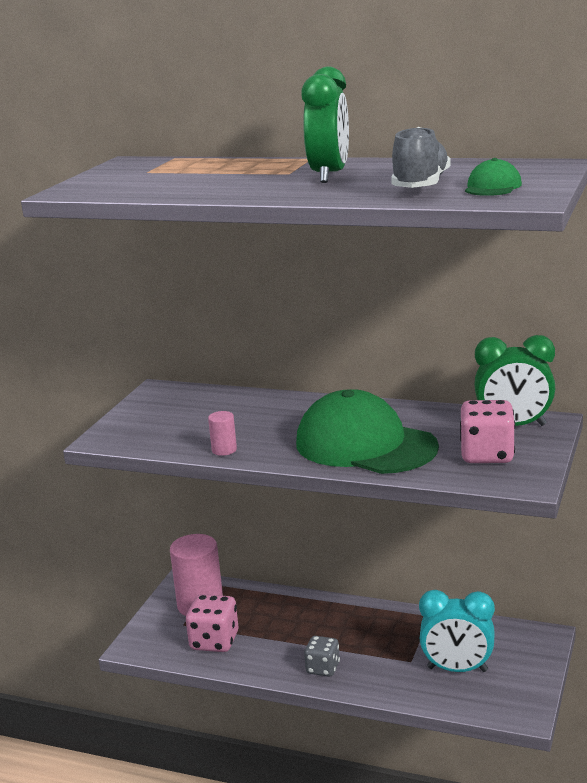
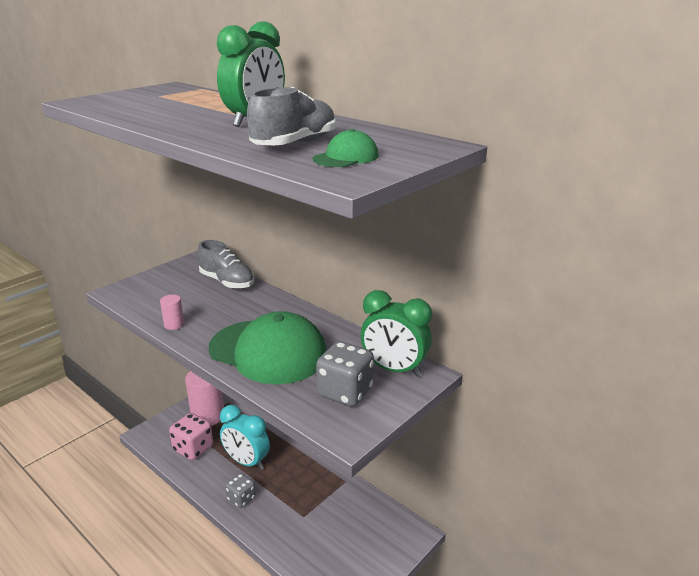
camera: 20 degrees right, 5 degrees up
(231, 399) = (227, 282): none -> grey shoe
(365, 445) = (268, 351): green cap -> green cap turned 150 degrees clockwise
(457, 669) = (329, 538): turquoise clock -> turquoise clock (246, 462)
(487, 455) = (345, 392): pink dice -> grey dice

